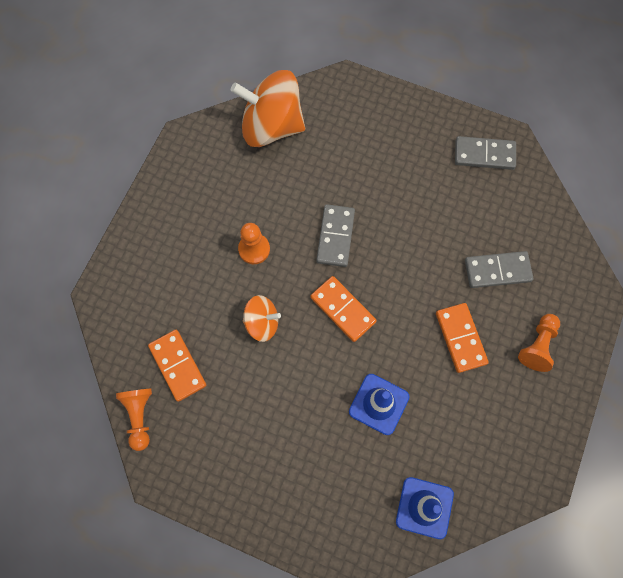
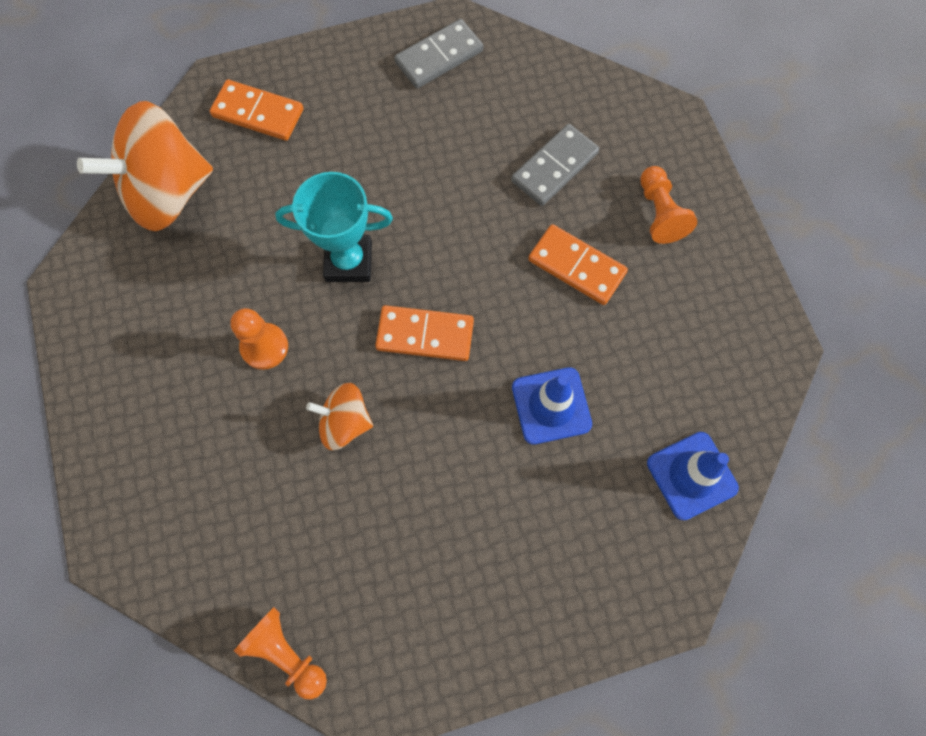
camera: 40 degrees left, 0 degrees up
(177, 366) = (283, 554): orange domino -> orange domino (258, 113)
(262, 323) = (345, 422): orange spinning top -> orange spinning top turned 135 degrees counterclockwise
(335, 236) = (349, 261): grey domino -> turquoise trophy

